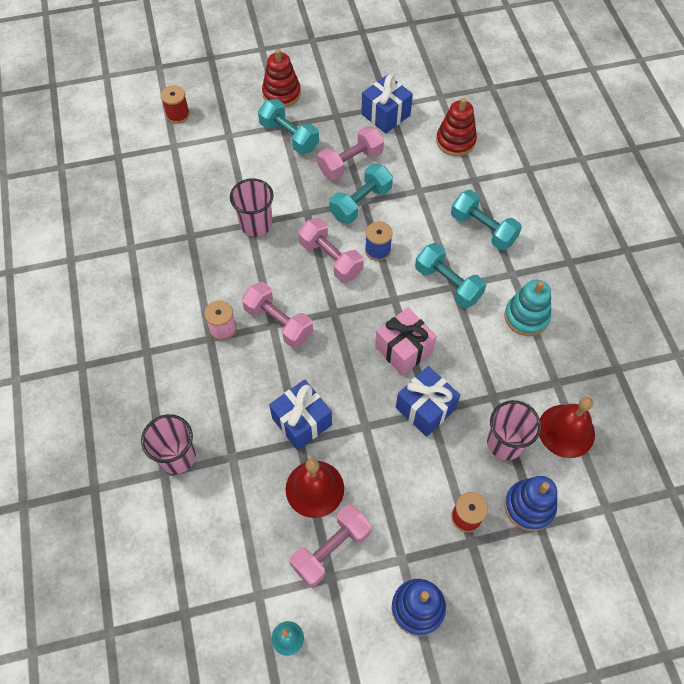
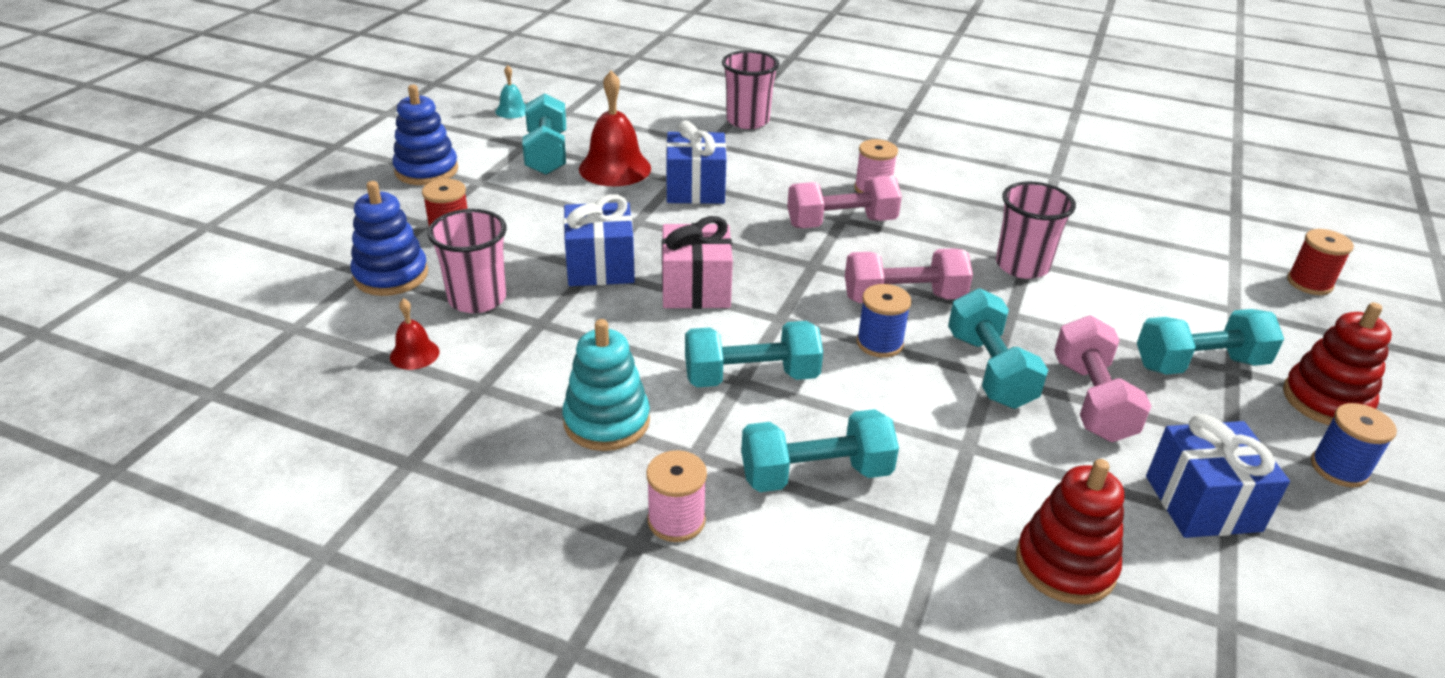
camera: 125 degrees right, 25 degrees down
(327, 83) = (1339, 468): none -> blue spool
(331, 549) = (546, 154): pink dumbbell -> turquoise dumbbell
(549, 257) = (676, 520): none -> pink spool
(566, 431) = (414, 354): red bell -> red bell, size x0.51

